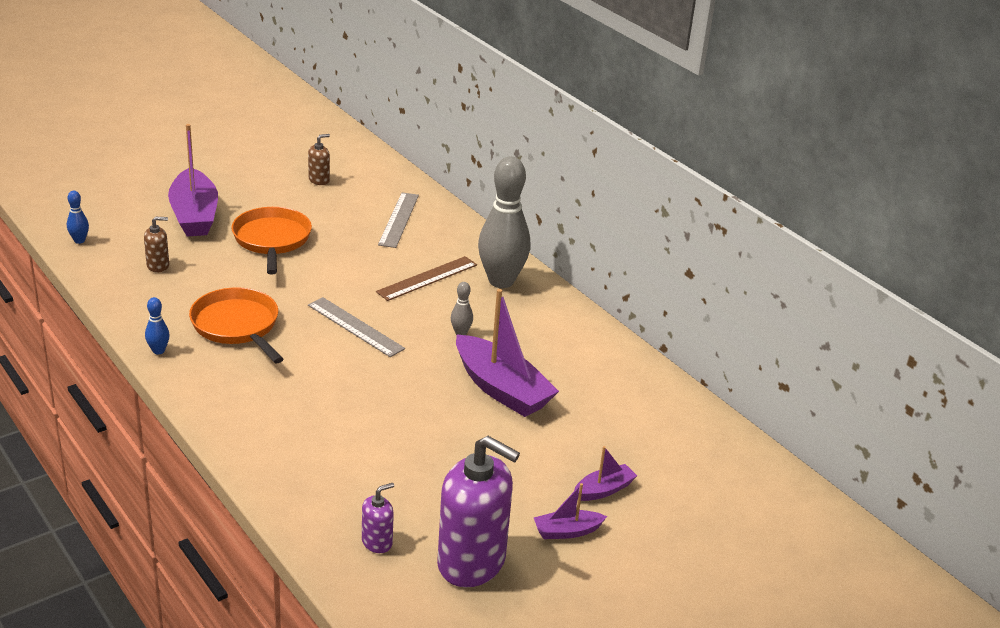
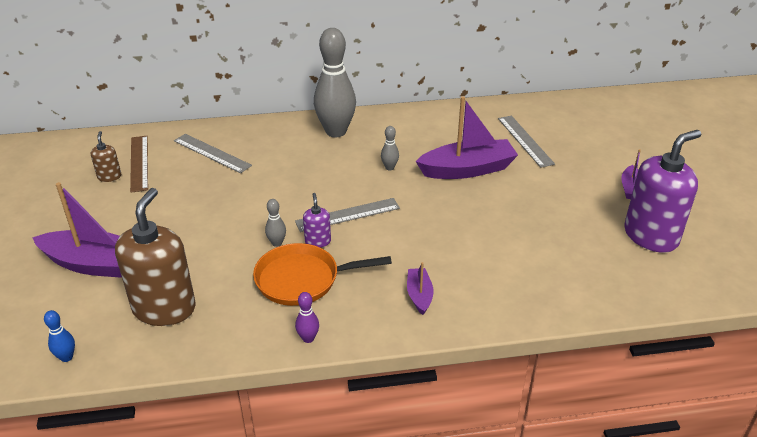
camera: 60 degrees left, 5 degrees up
(158, 266) = (164, 308): brown soap dispenser -> brown soap dispenser, size x2.23
(158, 351) = (308, 338): blue bowling pin -> purple bowling pin
(272, 240) = (183, 227): orange pan -> none
(281, 297) = (277, 243): none -> grey bowling pin
(377, 542) = (618, 273): purple soap dispenser -> purple soap dispenser (318, 241)
(427, 278) = (307, 162): brown ruler -> brown ruler (139, 163)
(603, 490) = (594, 162): purple boat -> purple boat (419, 295)
(604, 422) = (525, 140): none -> grey ruler

